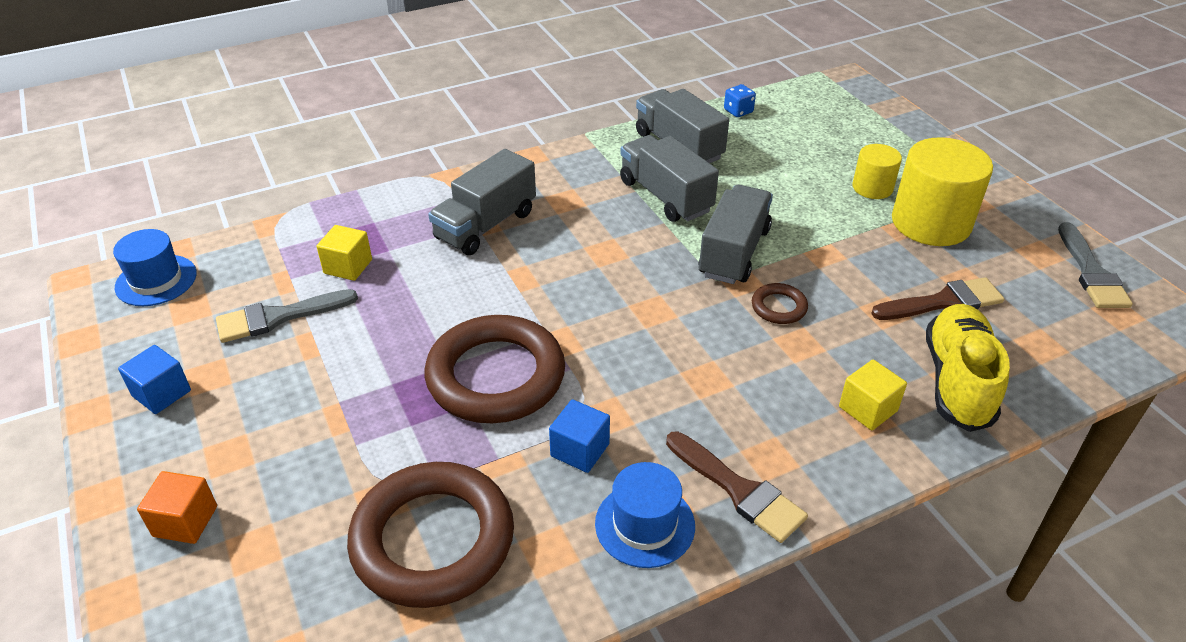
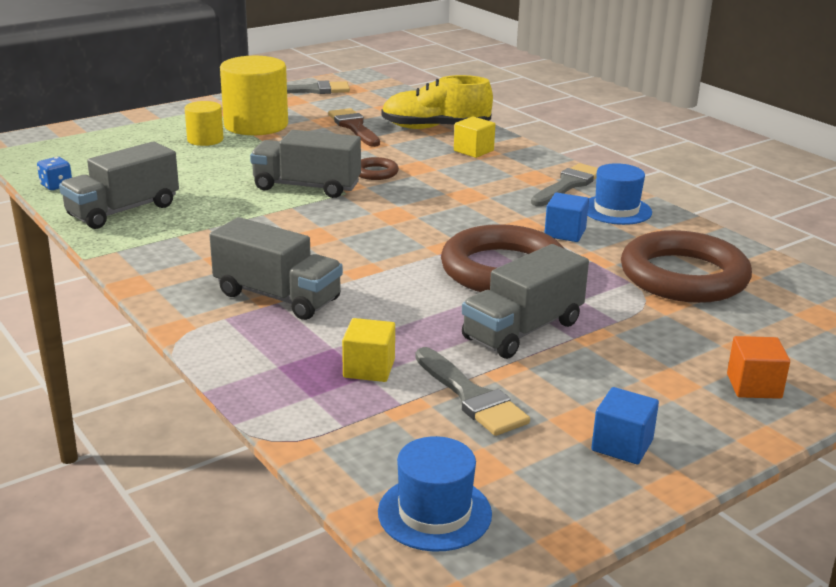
camera: 100 degrees left, 15 degrees down
(665, 196) = (219, 214): grey truck -> grey truck (523, 330)
(738, 490) = (568, 185): brown brush -> grey brush

